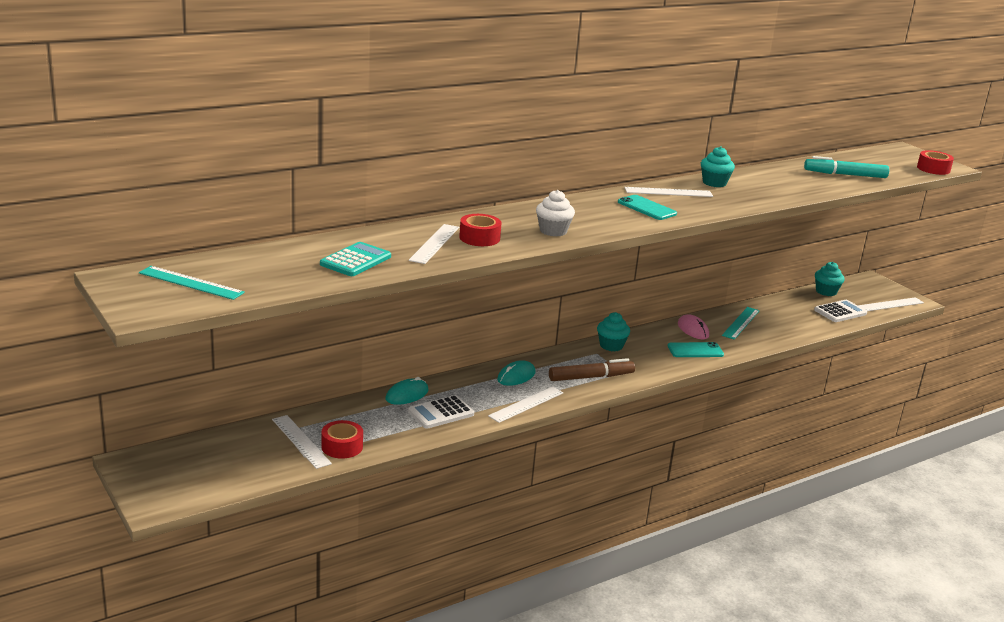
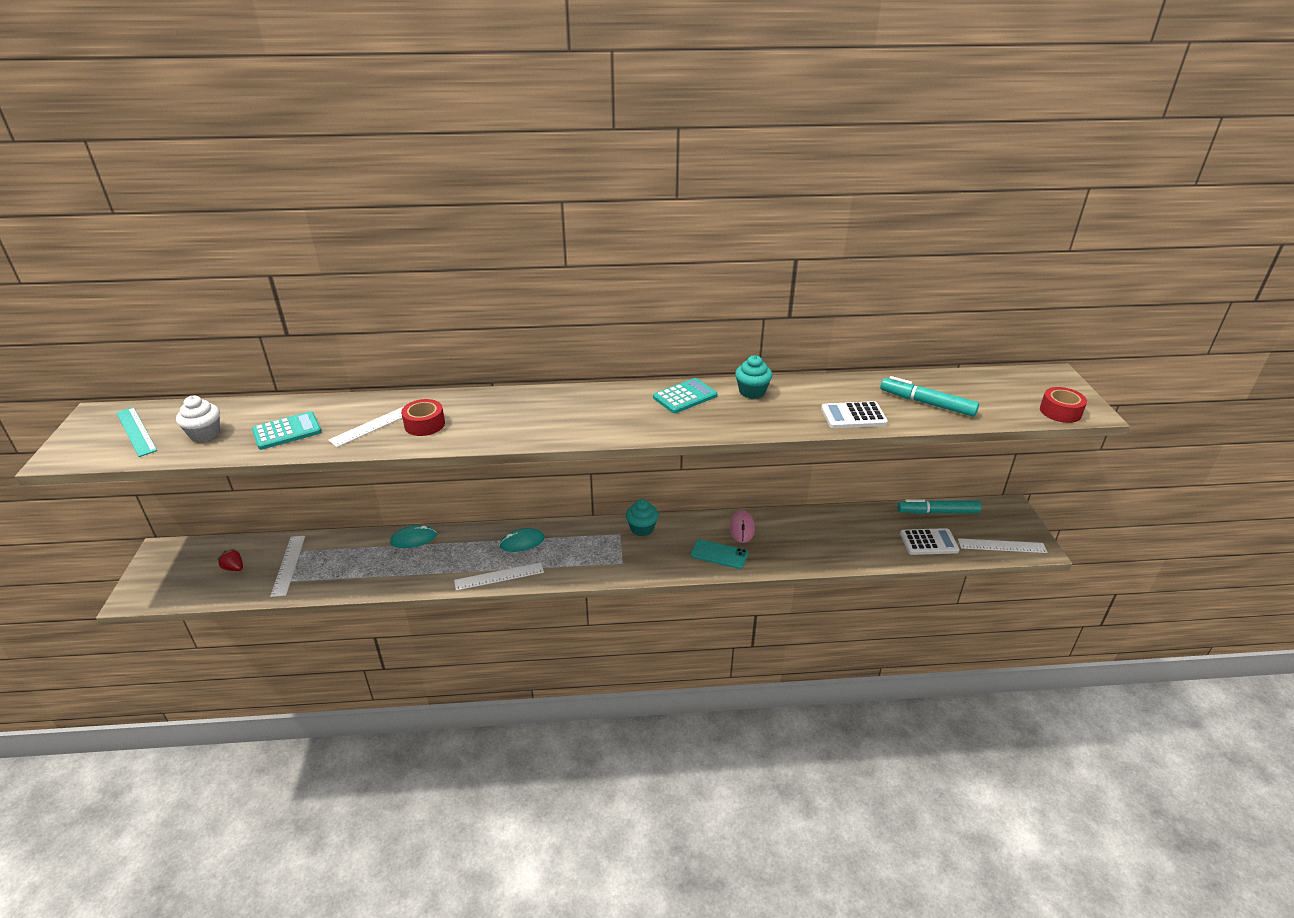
camera: 30 degrees right, 10 degrees up
(242, 456) = (234, 568): none -> red strawberry
(342, 446) = (311, 579): red tape -> none
(441, 413) = (420, 566): white calculator -> white calculator (853, 416)
(553, 231) = (503, 428): white cupcake -> white cupcake (205, 434)
(591, 377) = (587, 561): brown marker -> none
(646, 208) = (634, 414): turquoise phone -> none
(668, 192) = (685, 397): white ruler -> turquoise calculator
(741, 323) = (800, 531): turquoise ruler -> none
(826, 291) = (937, 512): turquoise cupcake -> turquoise marker

